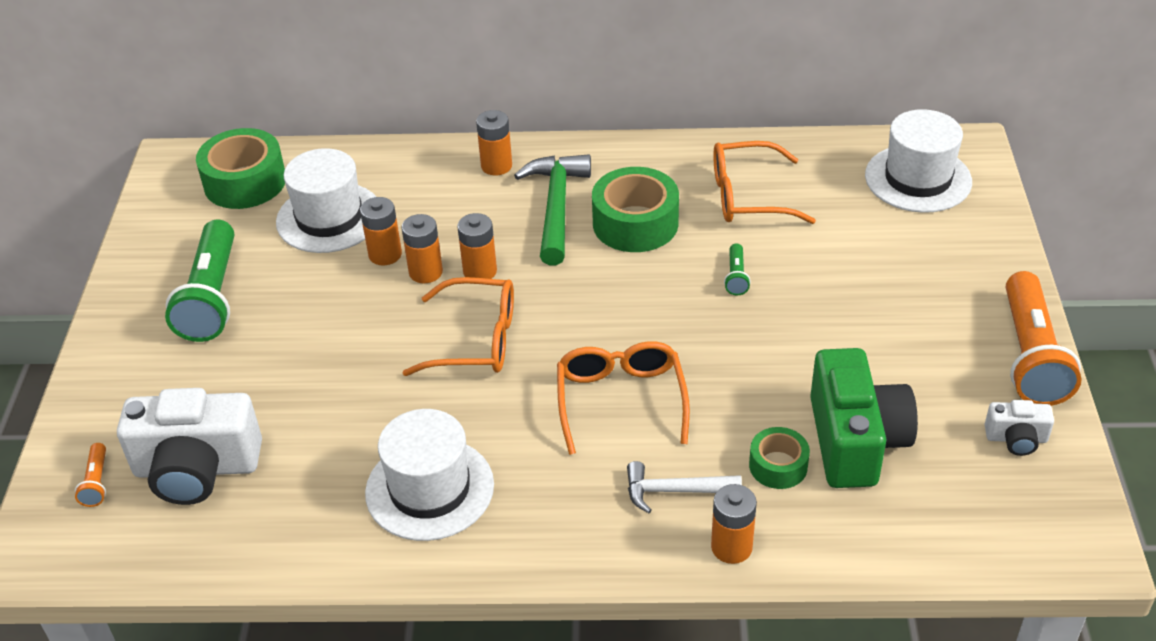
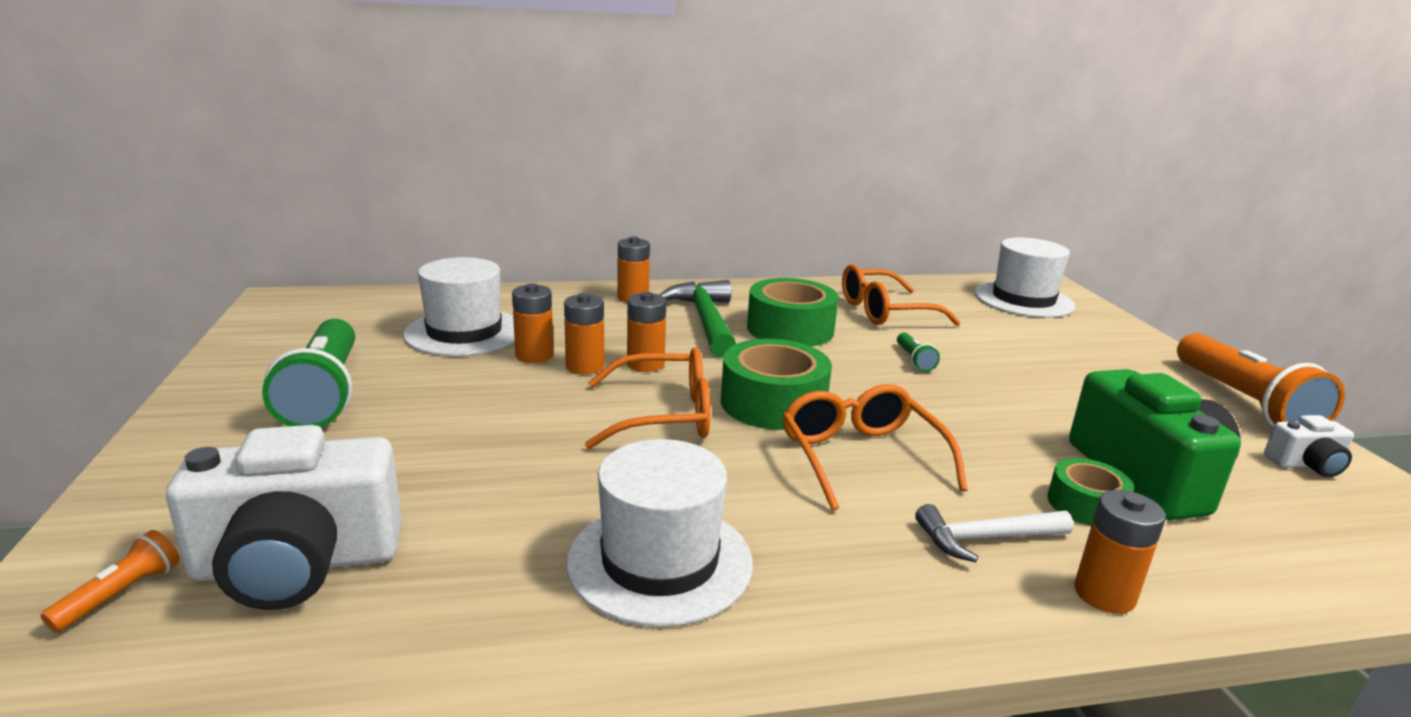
camera: 15 degrees left, 20 degrees down
(96, 482) = (121, 594): orange flashlight -> orange flashlight turned 135 degrees counterclockwise
(245, 182) = (365, 311): green tape -> green tape (773, 403)

